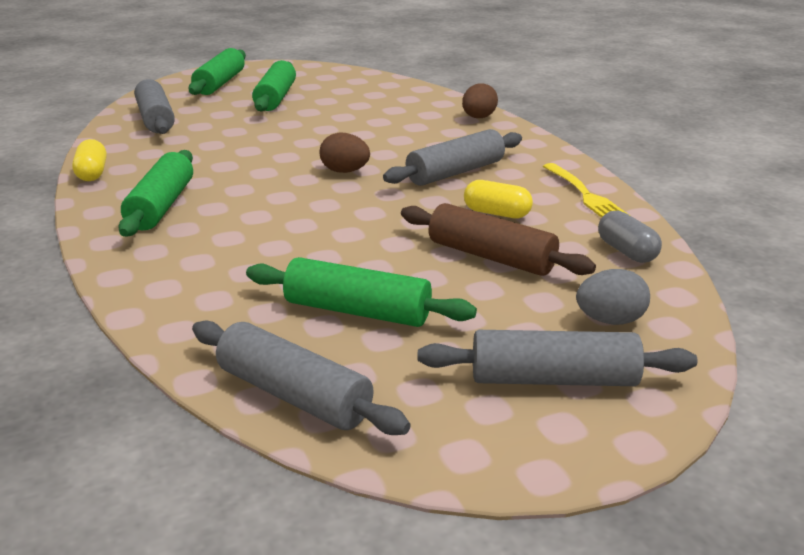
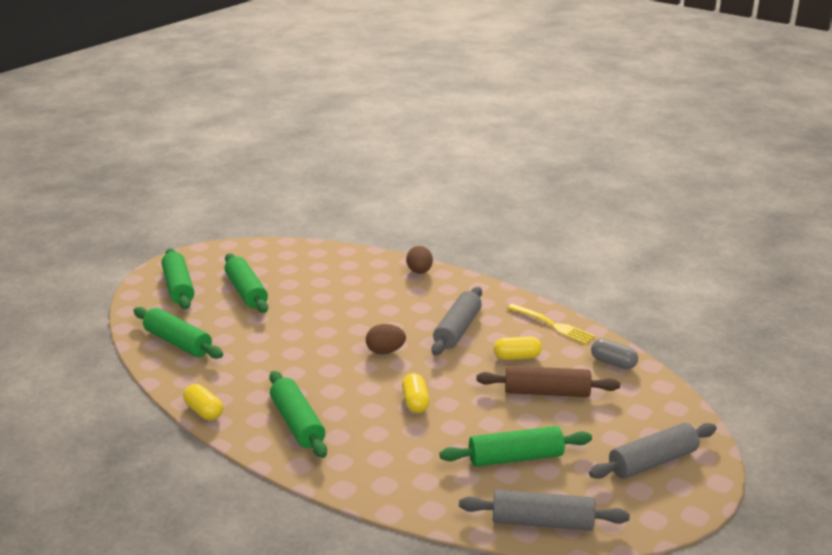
camera: 30 degrees left, 0 degrees up
(156, 119) = (178, 342): grey rolling pin -> green rolling pin
(313, 222) = (415, 402): none -> yellow capsule
(610, 320) = (646, 415): grey egg -> none

